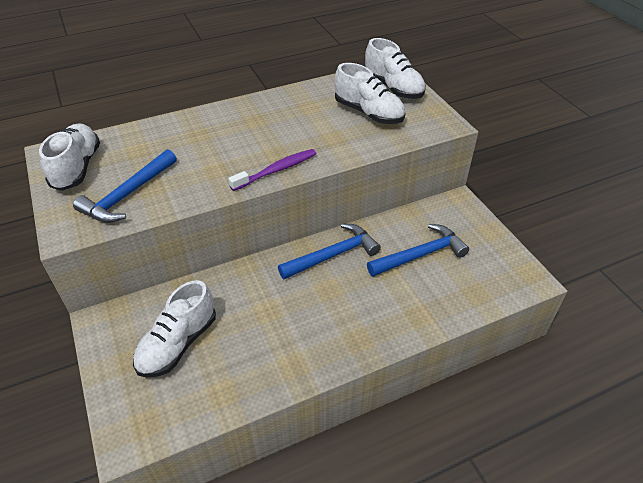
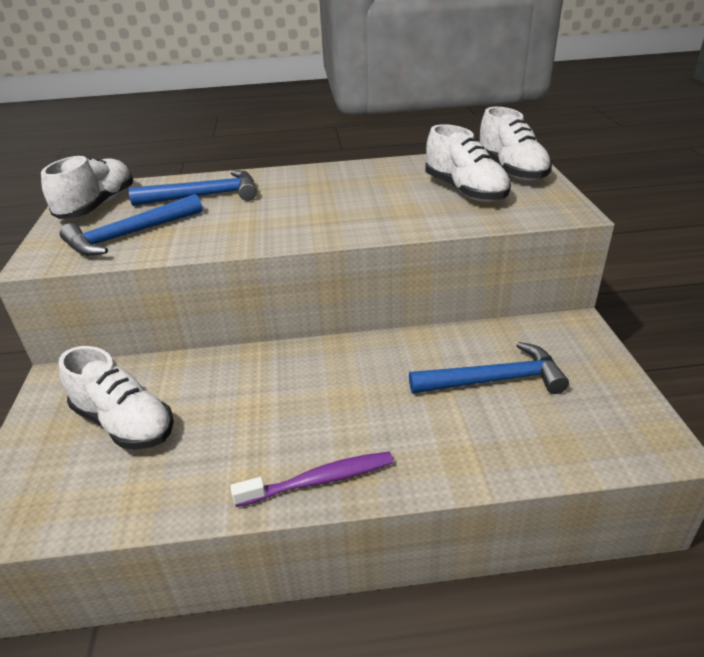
camera: 20 degrees right, 10 degrees down
(178, 343) = (124, 423): white shoe -> white shoe turned 105 degrees counterclockwise
(276, 170) = (314, 233): purple toothbrush -> purple toothbrush (319, 480)
(333, 255) = (371, 359): blue hammer -> blue hammer (205, 196)

